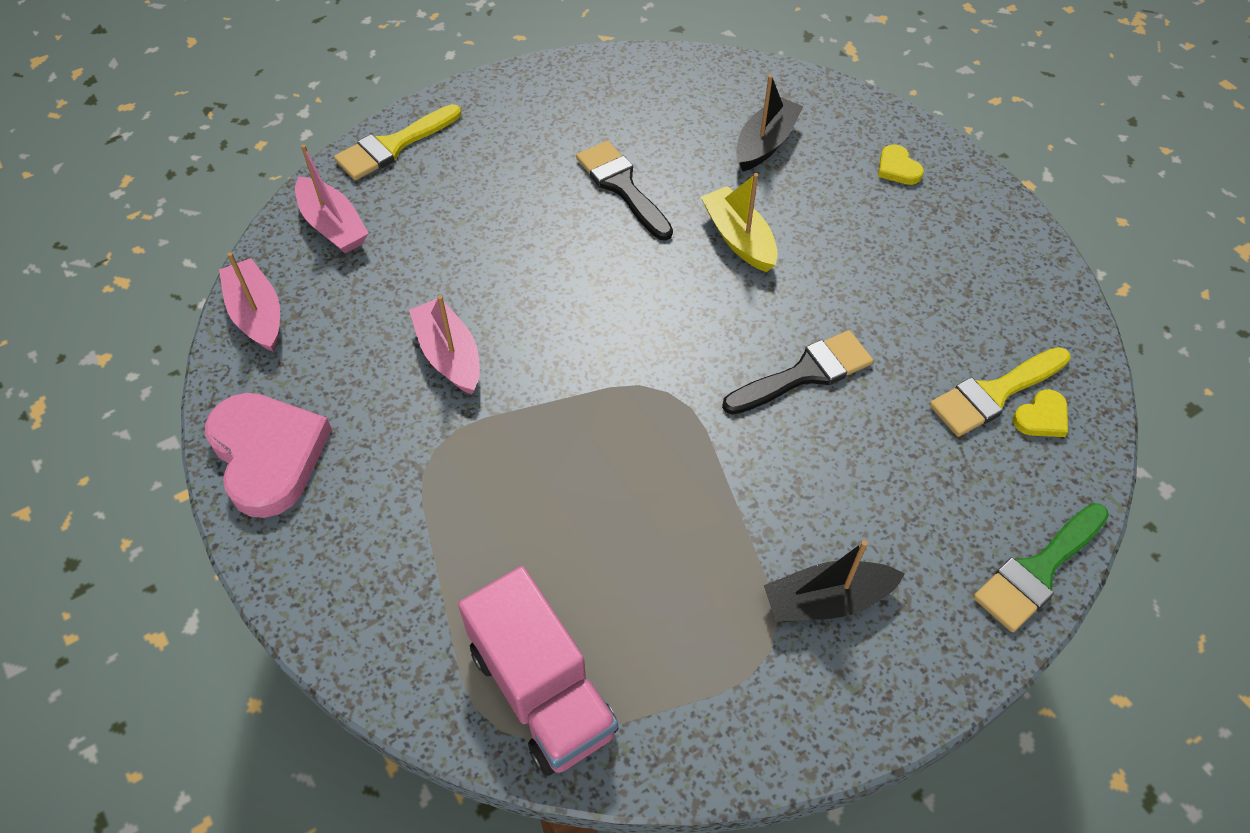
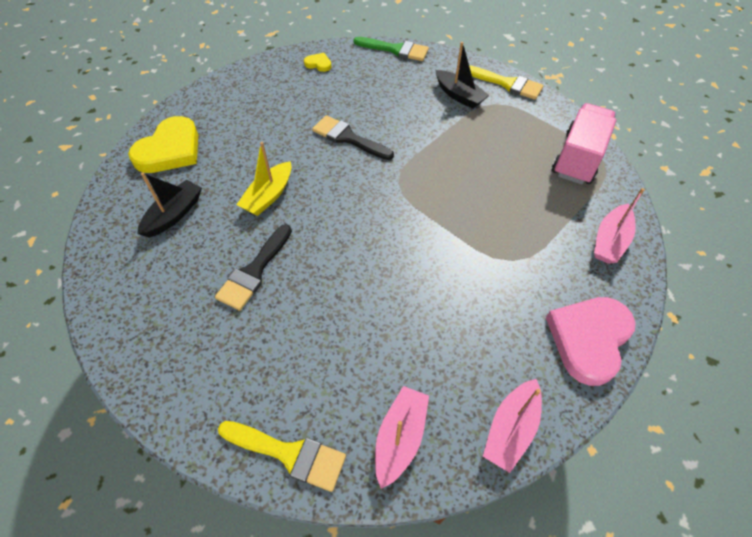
camera: 120 degrees left, 0 degrees up
(449, 355) = (451, 289): pink boat -> pink boat (610, 241)
(765, 144) = (174, 215): black boat -> black boat turned 120 degrees clockwise
(897, 168) = (170, 150): yellow heart -> yellow heart, size x2.24
(994, 394) = (315, 79): yellow brush -> yellow brush (507, 84)

